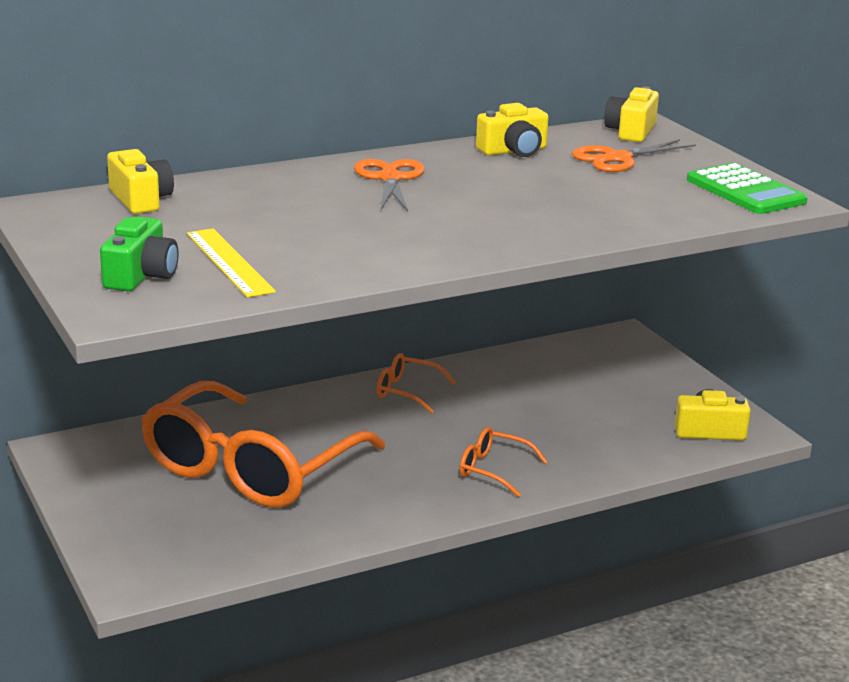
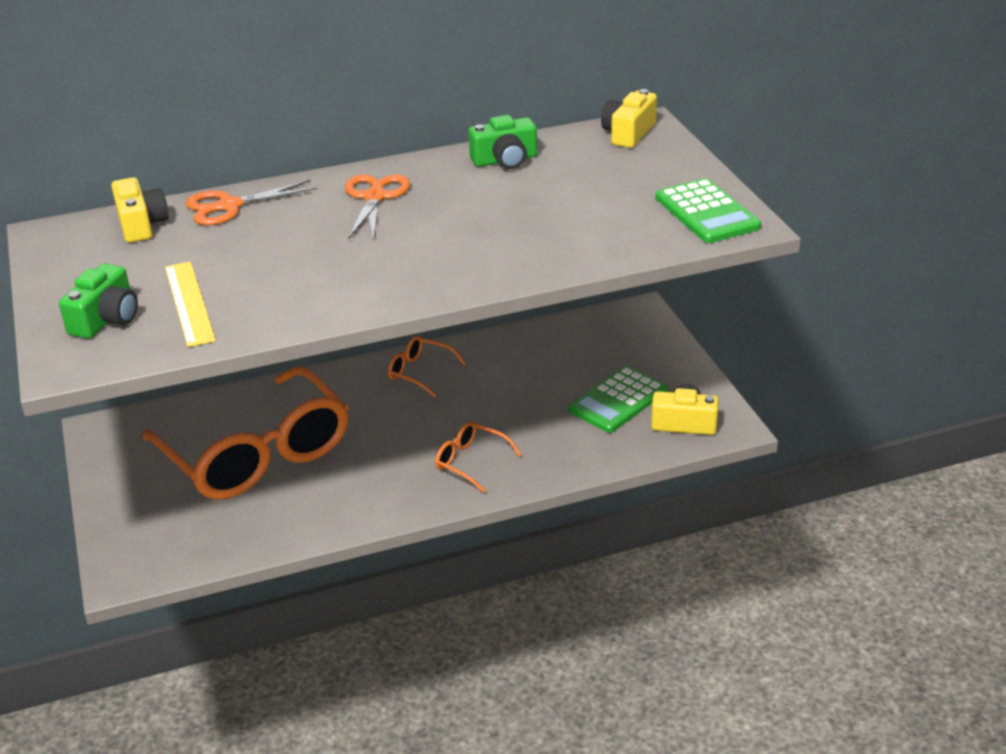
camera: 10 degrees right, 10 degrees up
(250, 468) = (257, 454): orange glasses -> orange glasses turned 75 degrees counterclockwise
(514, 151) = (505, 160): yellow camera -> green camera
(617, 159) = (600, 170): orange scissors -> orange scissors (229, 206)
(631, 412) = (618, 400): none -> green calculator

